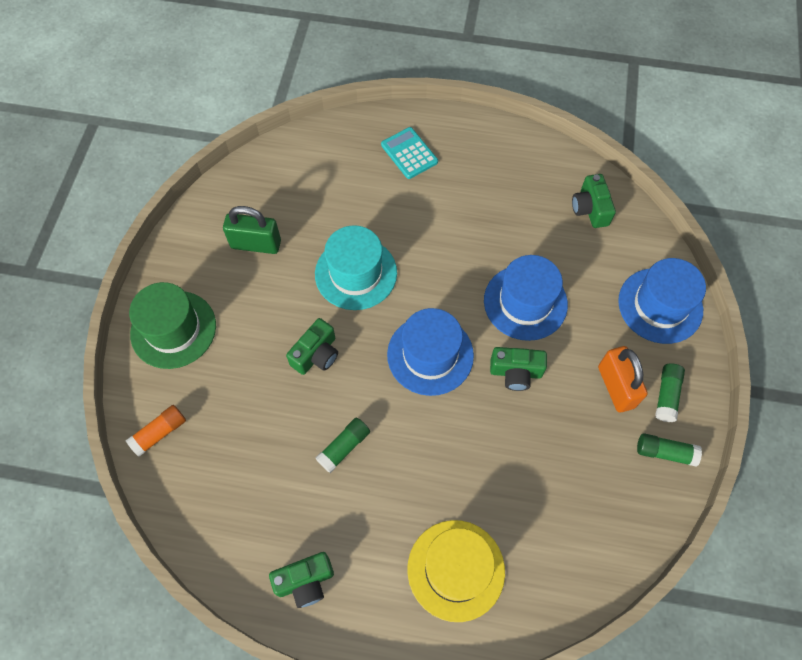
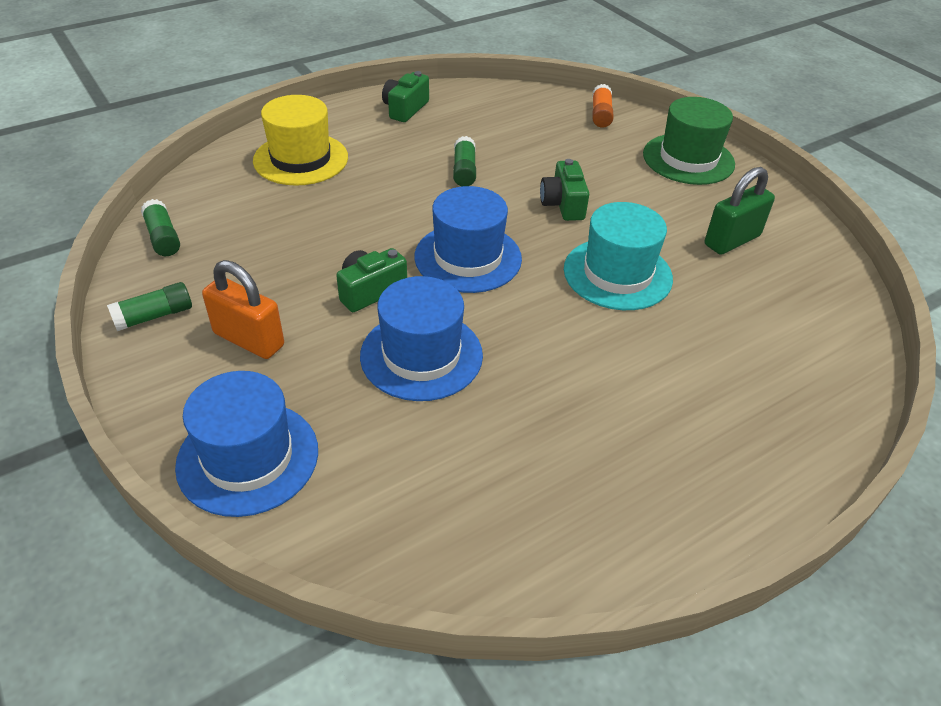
camera: 135 degrees right, 20 degrees down
(409, 153) = (743, 425): turquoise calculator -> none
(590, 209) = (445, 524): green camera -> none
(666, 395) = (180, 365): green glue stick -> green glue stick (163, 237)

